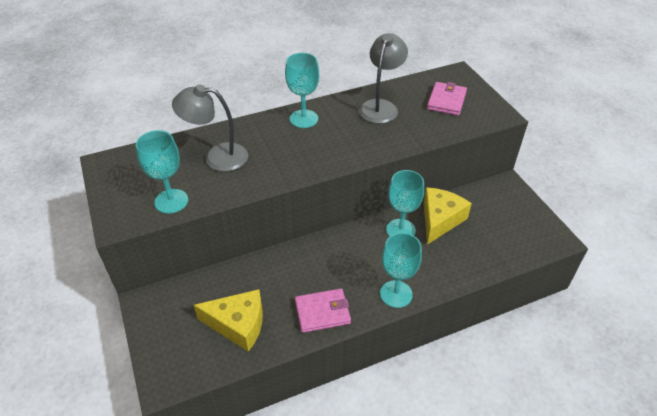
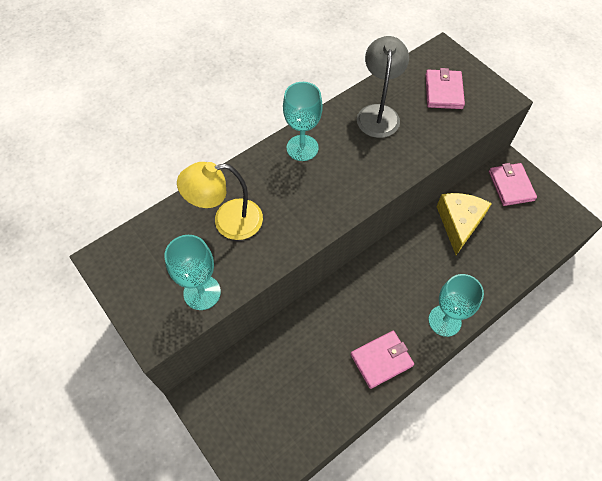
camera: 15 degrees left, 15 degrees up
(217, 157) = (227, 221): grey lamp -> yellow lamp
(238, 324) = (304, 396): yellow cheese -> none
(400, 230) = (425, 245): turquoise goblet -> none
(502, 200) = (511, 186): none -> pink wallet

